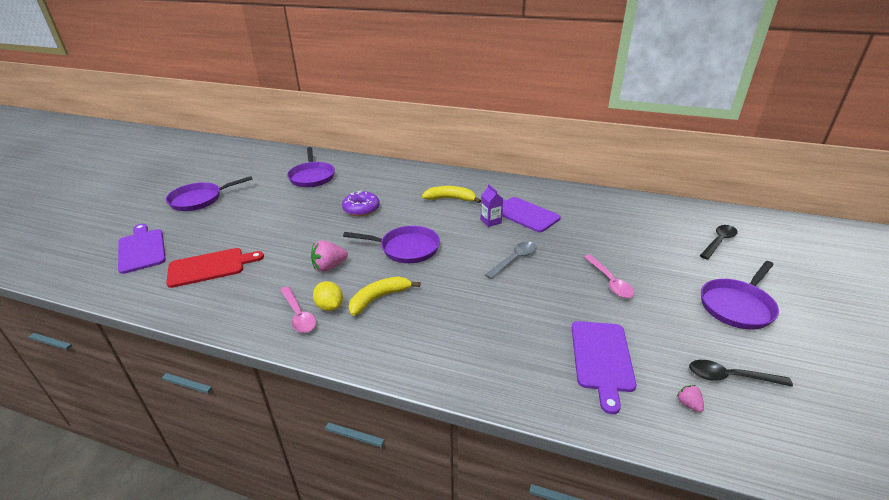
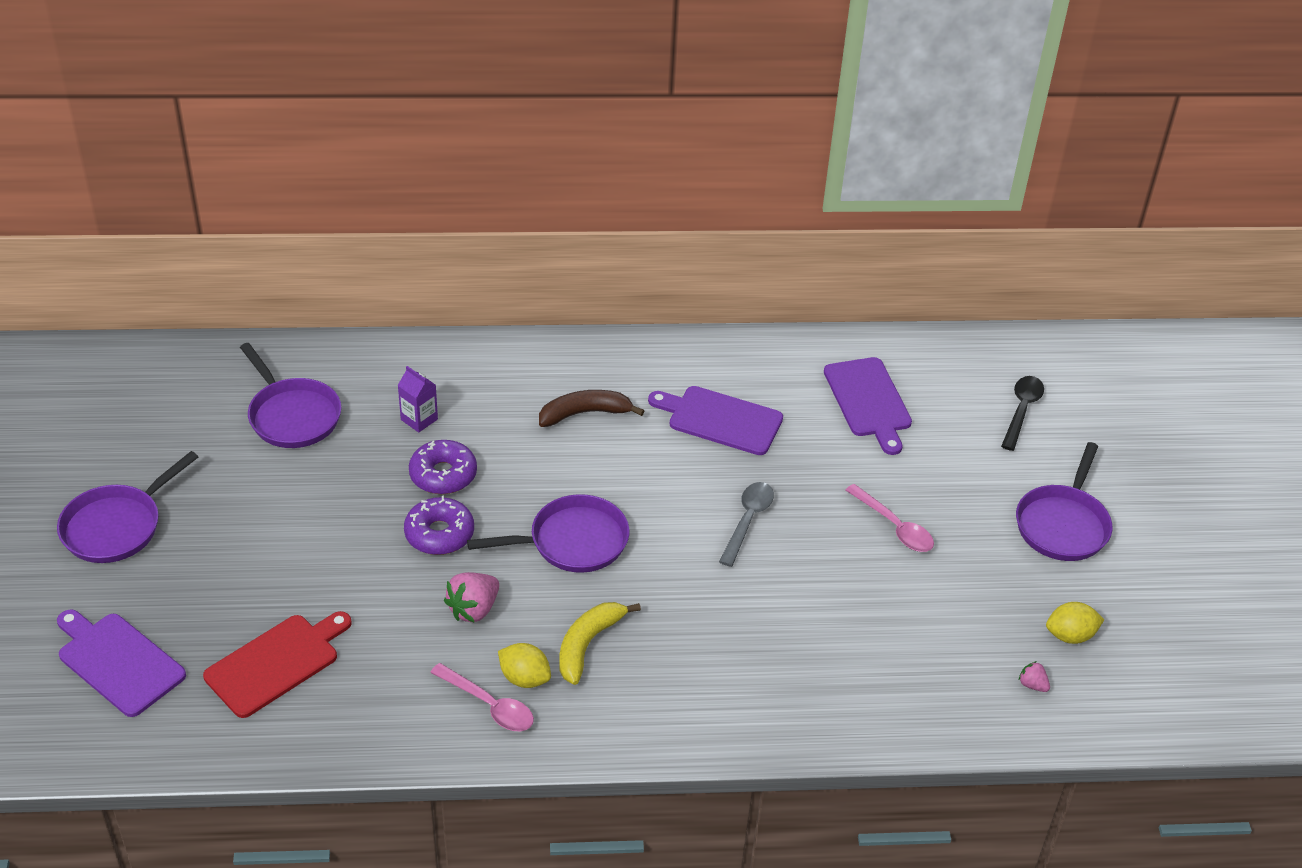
camera: 25 degrees left, 10 degrees up
(339, 231) = (439, 534): none -> purple donut
(450, 199) = (584, 413): yellow banana -> brown banana
(491, 221) = (676, 450): purple carton -> purple carton (419, 419)
(602, 359) = (921, 653): purple cutting board -> purple cutting board (869, 401)
(730, 377) = (1070, 635): black spoon -> yellow lemon

